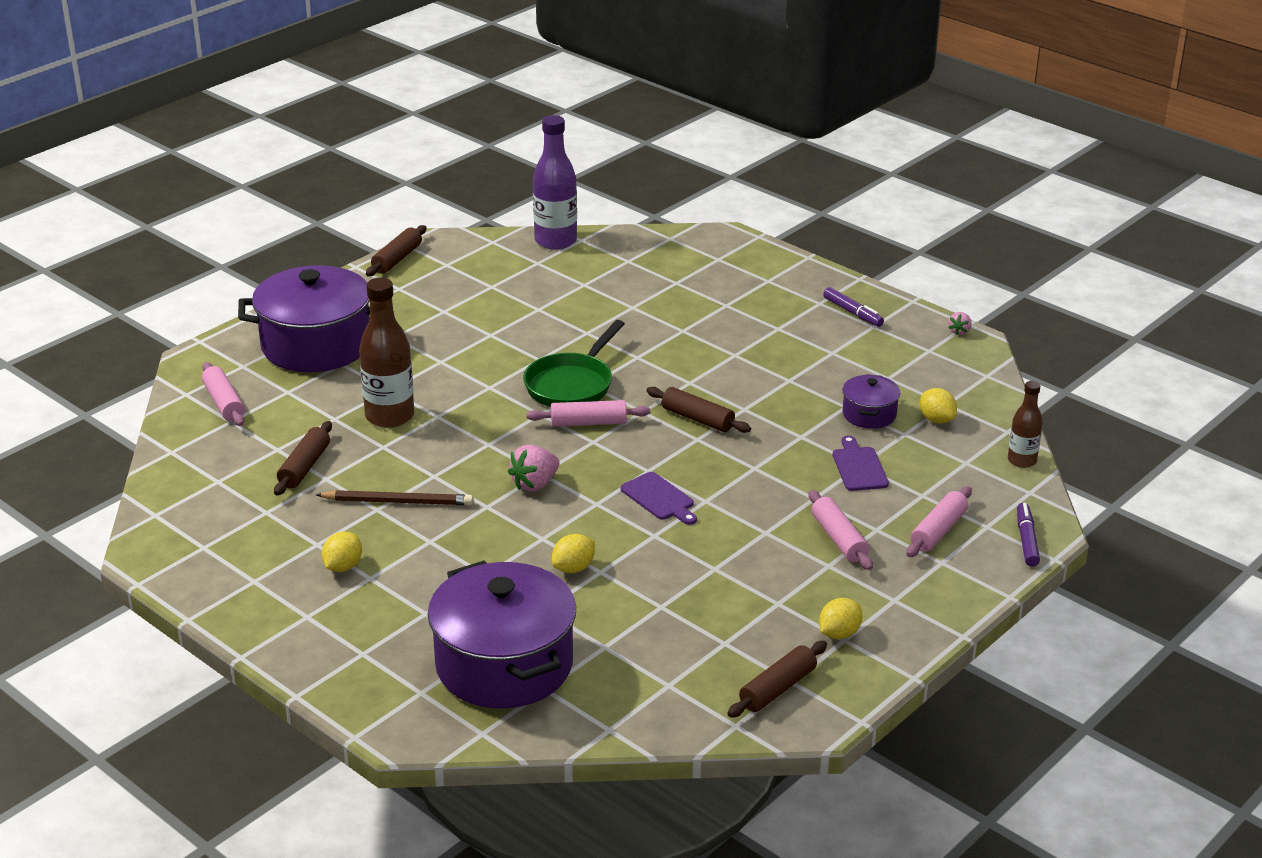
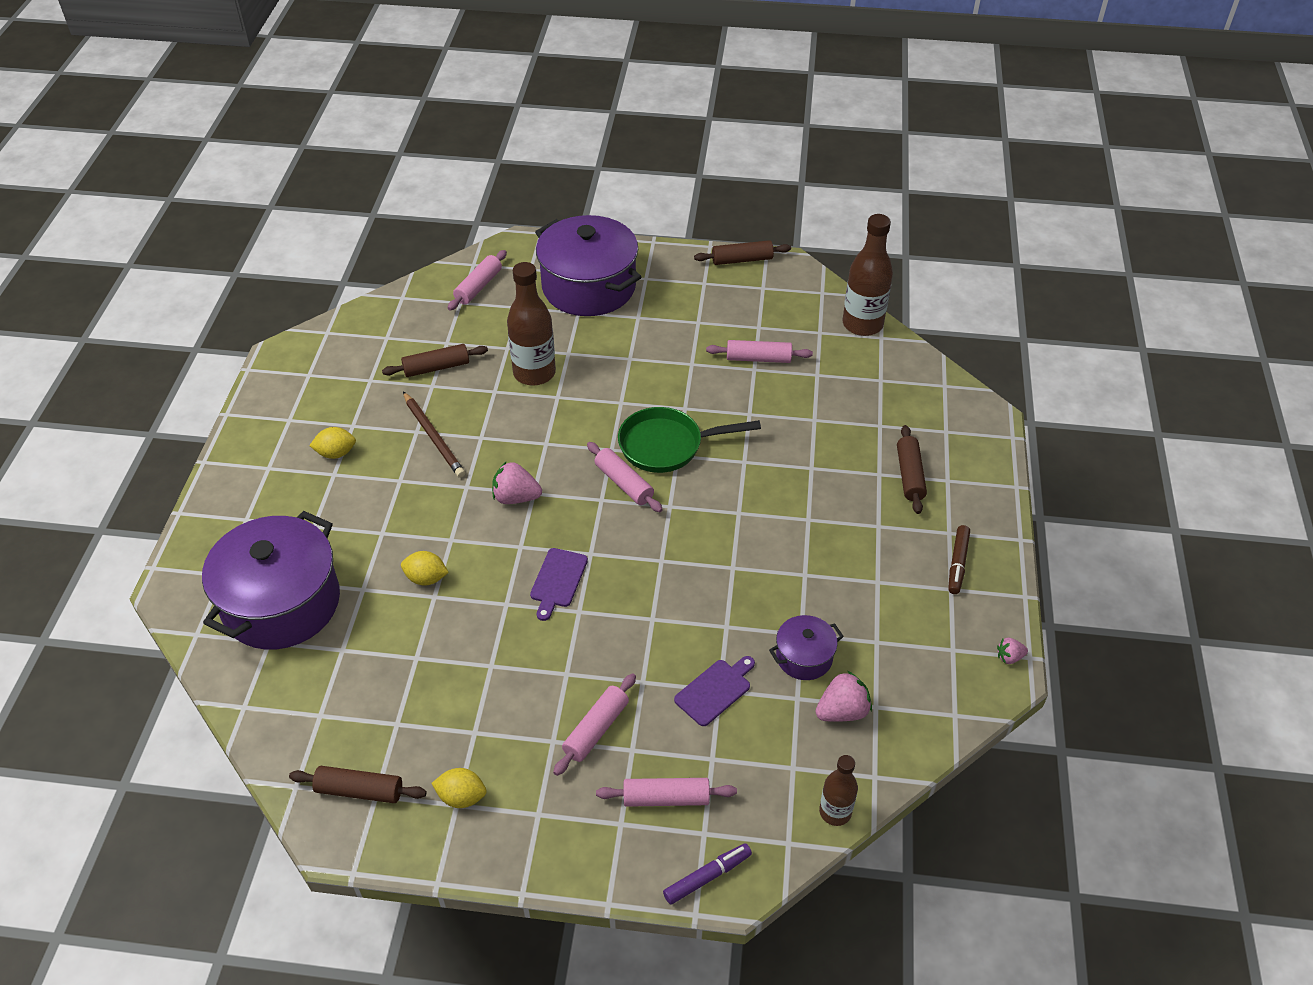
camera: 55 degrees right, 15 degrees up
(529, 302) = (758, 358): none -> pink rolling pin
(555, 241) = (862, 324): purple bottle -> brown bottle
(697, 419) = (690, 545): brown rolling pin -> brown rolling pin (909, 475)
(852, 313) = (957, 563): purple marker -> brown marker
(936, 419) = (842, 711): yellow lemon -> pink strawberry

